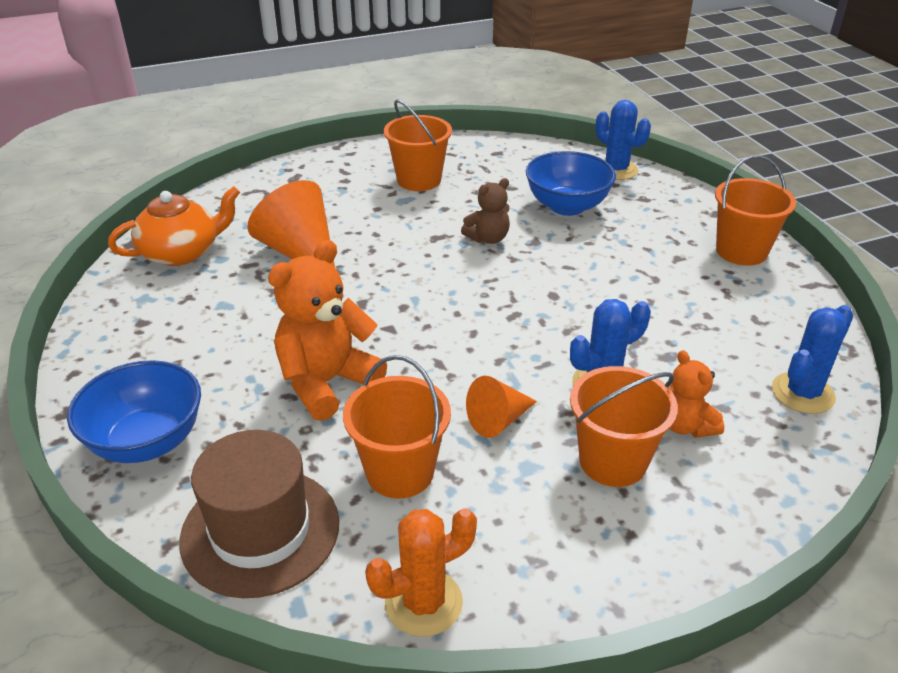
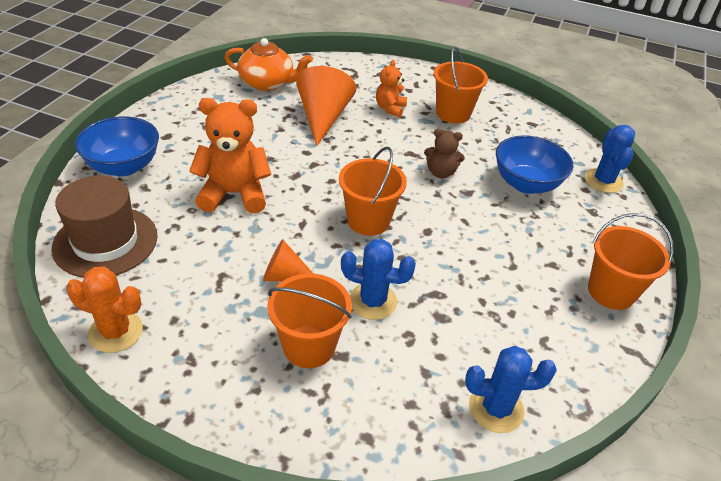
camera: 40 degrees right, 5 degrees up
(400, 472) = (199, 263): orange bucket -> orange bucket (368, 220)
(685, 426) = (383, 363): orange teddy bear -> orange teddy bear (390, 108)

